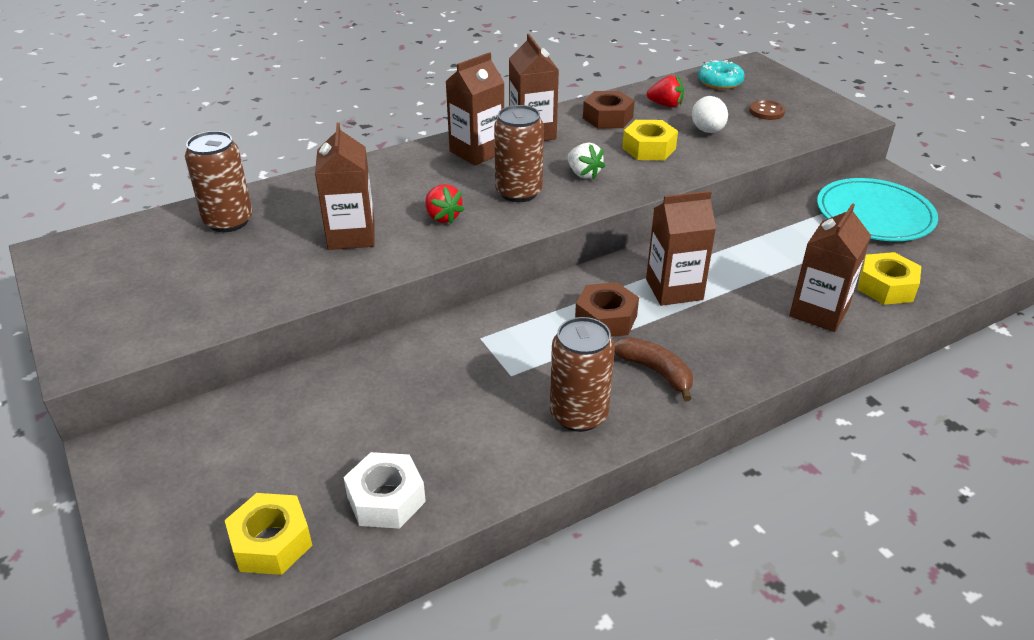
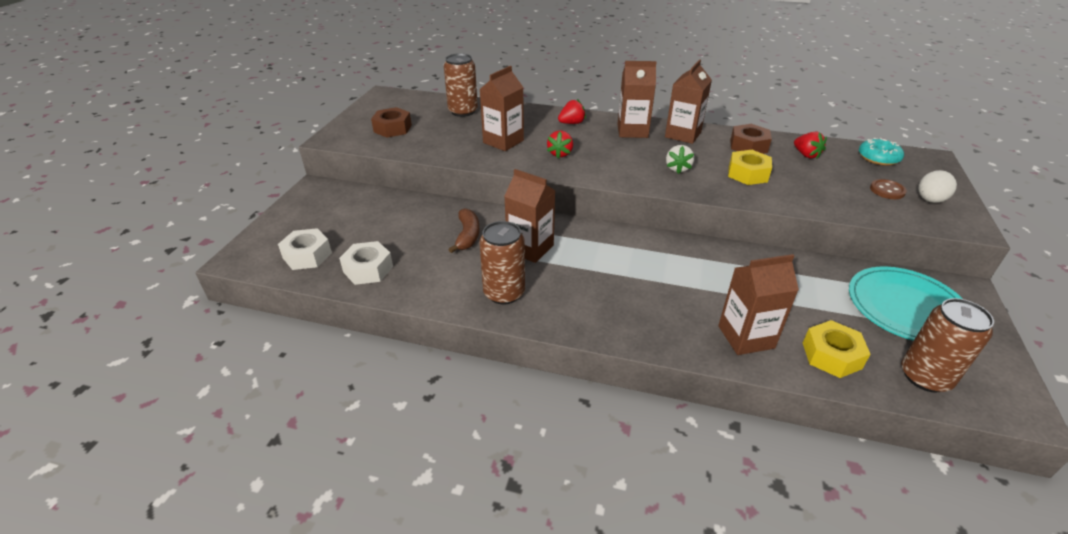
camera: 45 degrees right, 0 degrees up
(271, 542) = (307, 255): yellow nut -> white nut
(396, 173) = (571, 123): none -> red strawberry
(518, 192) = (621, 160): brown can -> brown can (925, 377)
(606, 319) = (595, 258): brown nut -> brown nut (392, 128)
(655, 372) = (578, 300): brown banana -> brown banana (467, 236)
(674, 289) = (662, 267): brown carton -> brown carton (530, 248)
(707, 131) = (812, 182): white egg -> white egg (929, 200)

